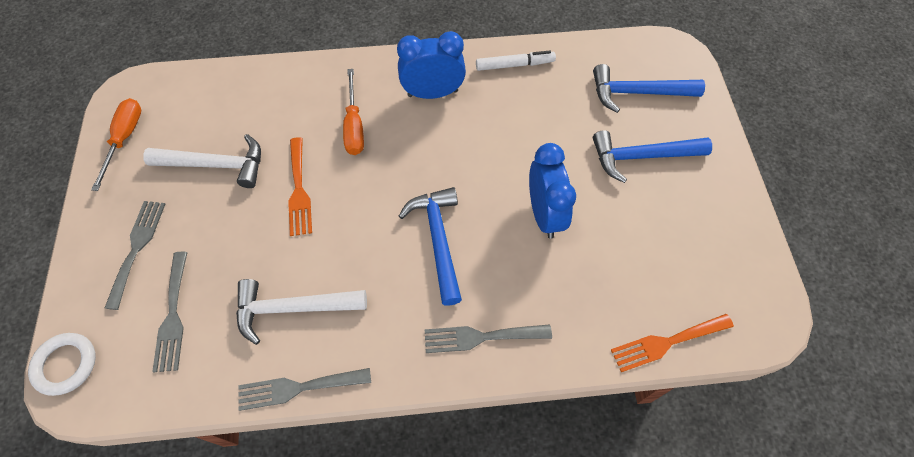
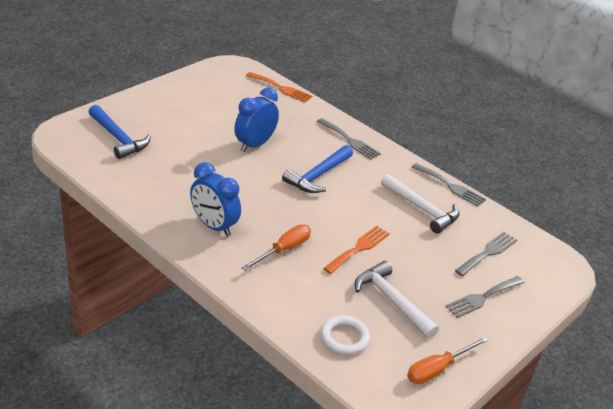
camera: 135 degrees left, 25 degrees down
(65, 365) = (563, 277): white ring -> white ring (344, 338)
(514, 65) = (145, 198): white marker -> none
(642, 157) = (172, 123): blue hammer -> none

